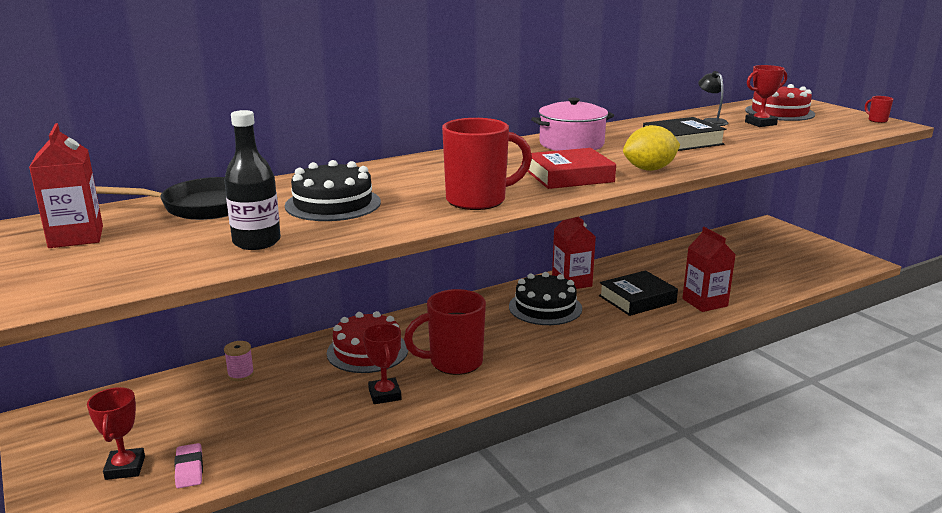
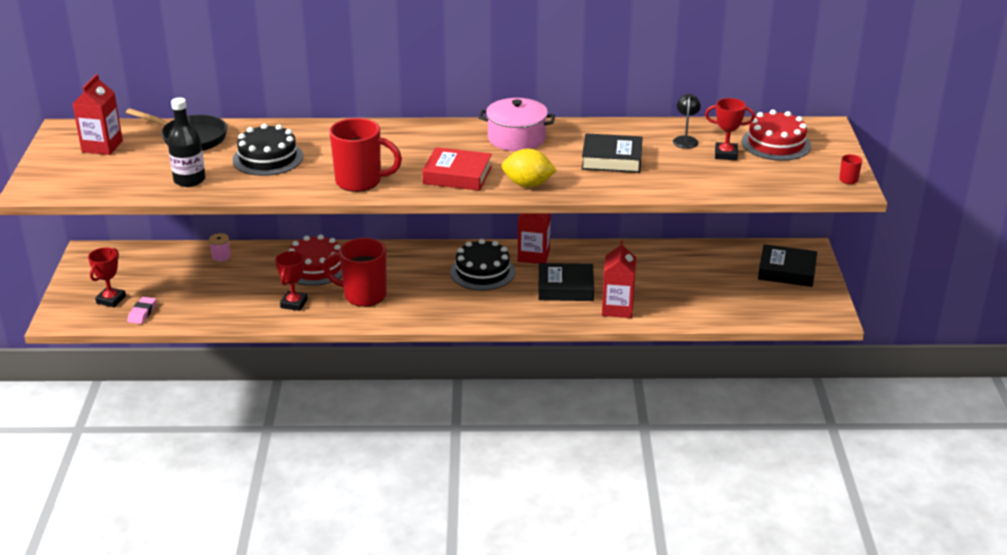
camera: 30 degrees right, 10 degrees up
(780, 241) = (786, 271): none -> black book

